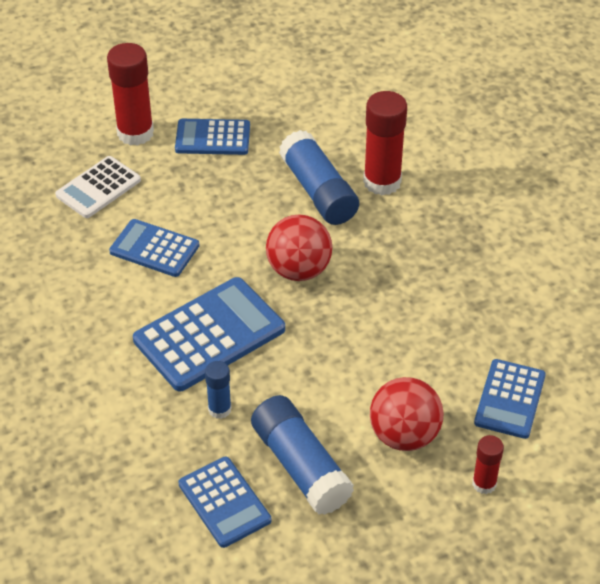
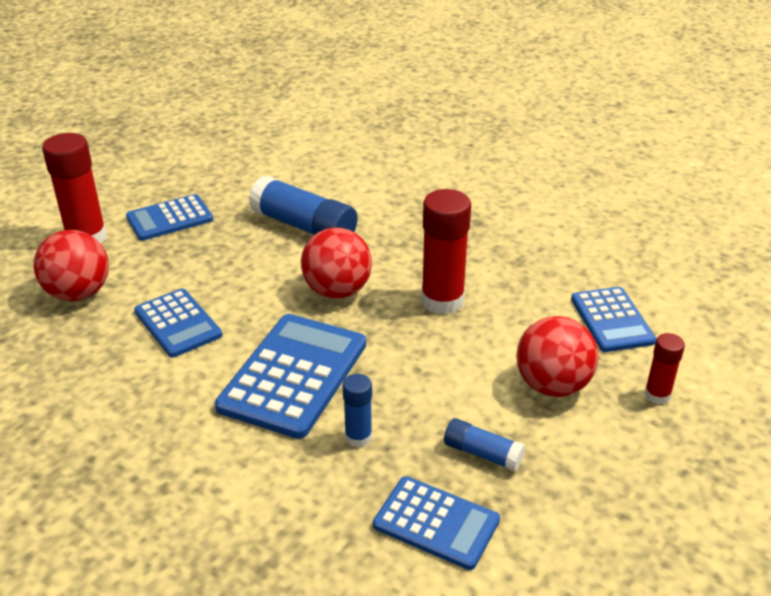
camera: 30 degrees left, 10 degrees down
(98, 188) = (78, 293): white calculator -> red ball
(154, 249) = (178, 323): blue calculator -> blue calculator turned 120 degrees counterclockwise
(301, 466) = (483, 453): blue glue stick -> blue glue stick, size x0.53
(382, 182) = (355, 202): red glue stick -> red glue stick (442, 300)

